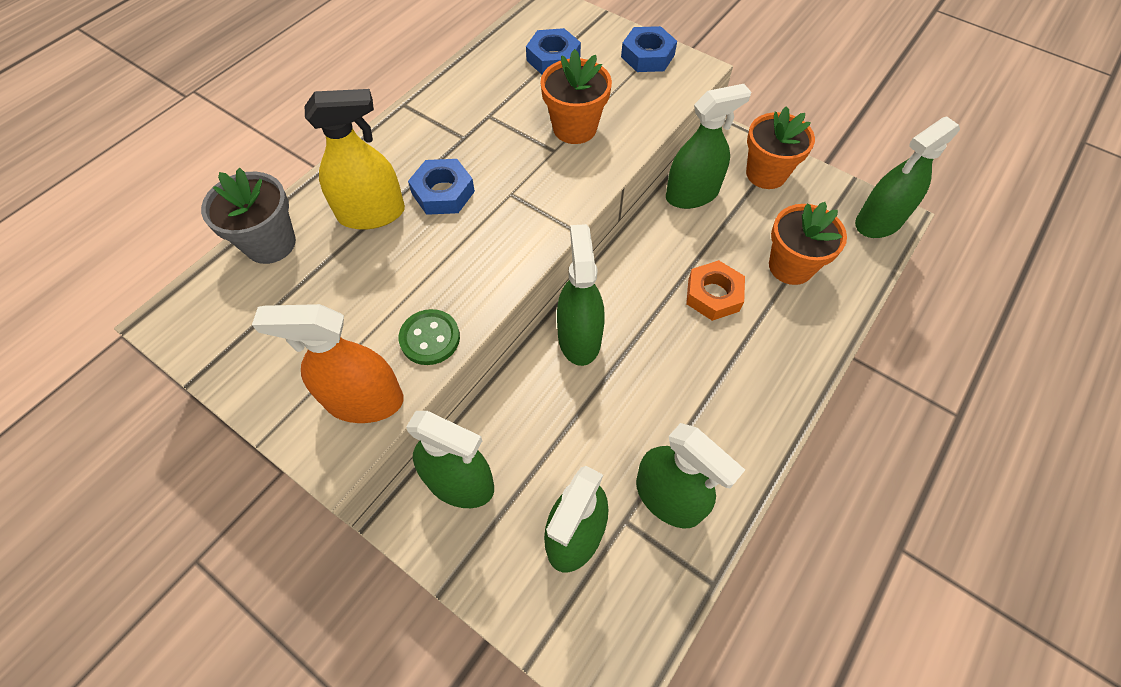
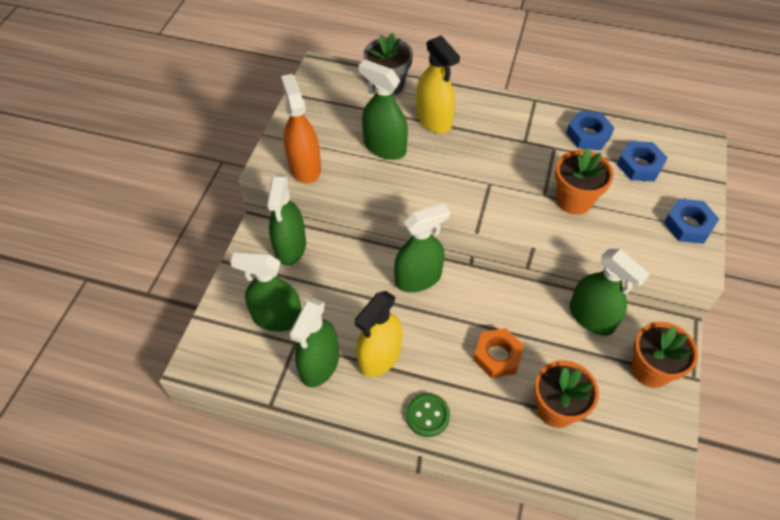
camera: 70 degrees right, 5 degrees down
(430, 338) = (357, 181): green button -> green button (427, 415)
(443, 193) = (470, 148): blue nut -> blue nut (588, 135)
(678, 419) = (380, 357): none -> yellow spray bottle
(878, 222) = (650, 478): green spray bottle -> green spray bottle (384, 147)

